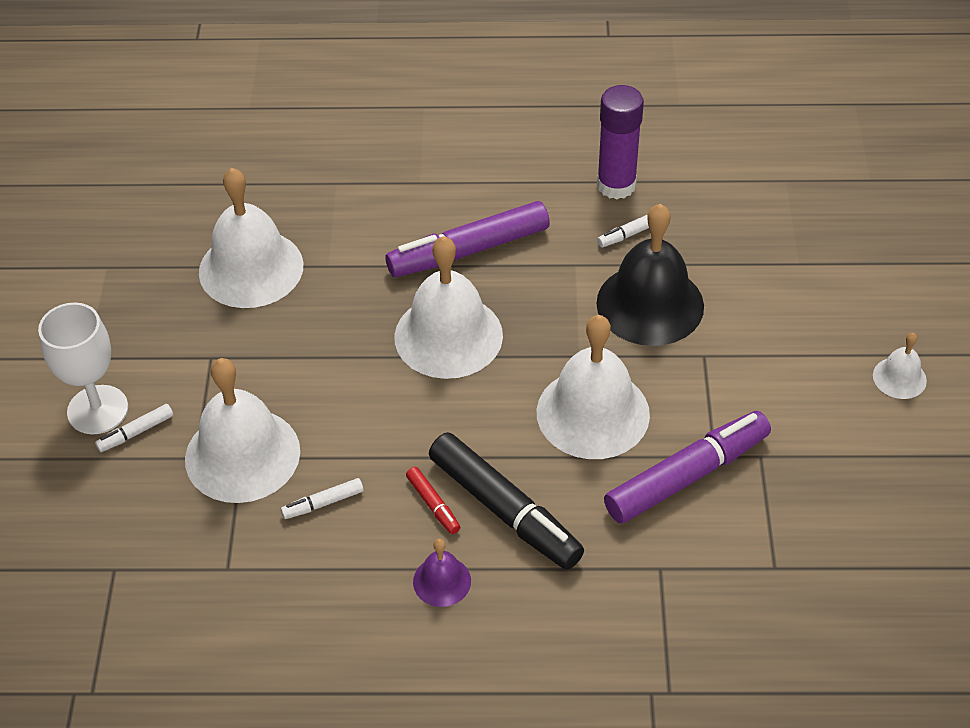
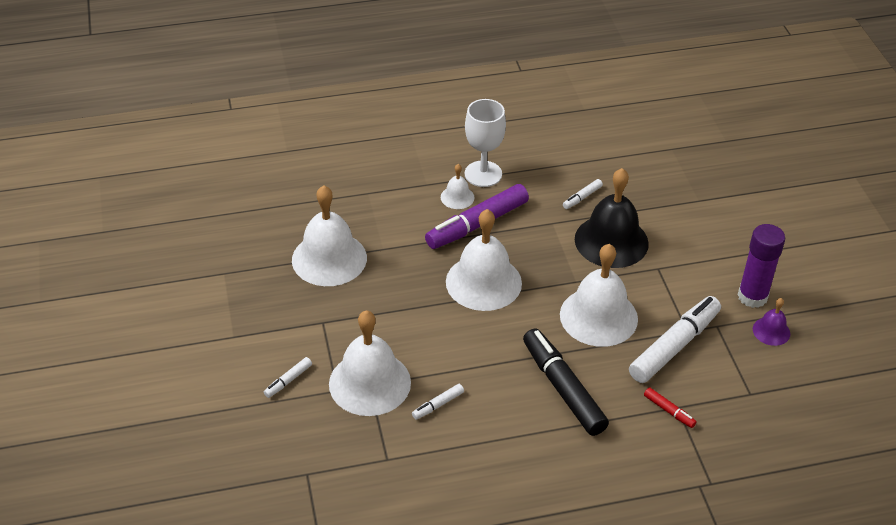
camera: 15 degrees left, 5 degrees down
(97, 410) = (255, 370): white goblet -> white goblet (483, 174)
(433, 504) = (513, 393): red marker -> red marker (669, 411)
(442, 581) = (537, 441): purple bell -> purple bell (771, 331)
(505, 510) = (563, 388): black marker -> black marker turned 150 degrees counterclockwise
(616, 185) = (561, 167): purple glue stick -> purple glue stick (752, 296)
(687, 475) = (674, 346): purple marker -> white marker
(899, 378) = (787, 262): white bell -> white bell (457, 197)

